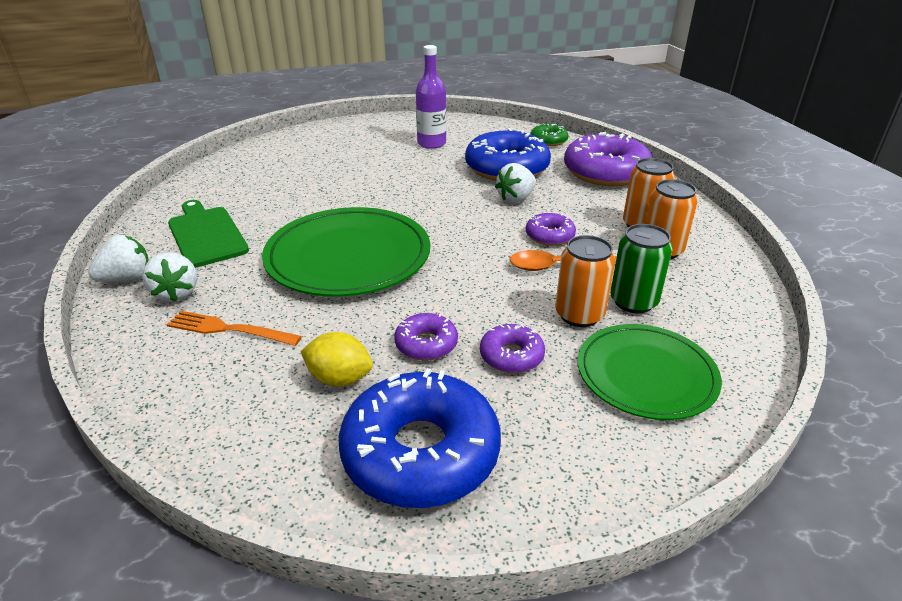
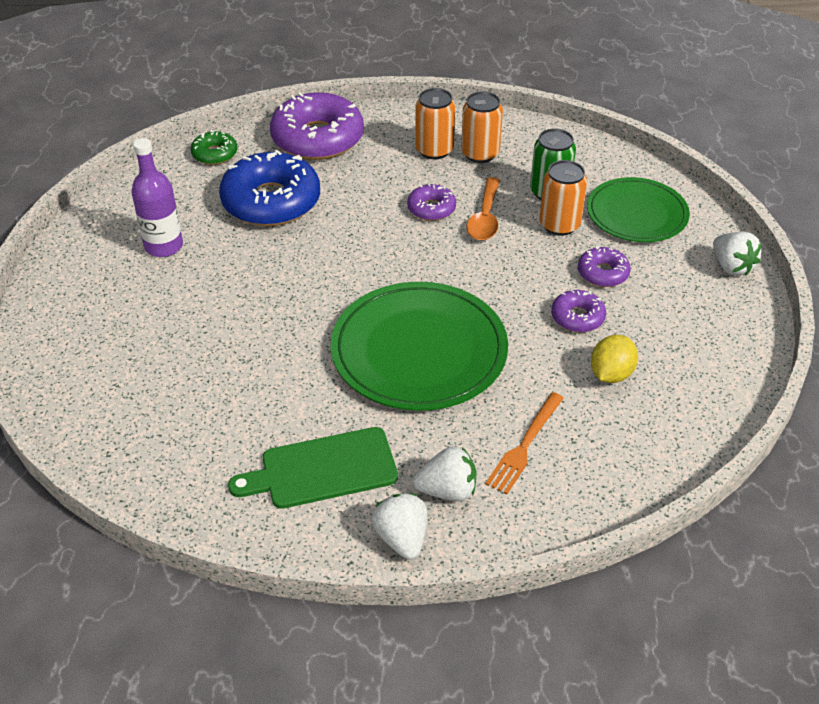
camera: 75 degrees left, 10 degrees up
(420, 452) = (697, 339): blue donut -> none
(516, 198) = (347, 212): white strawberry -> white strawberry (731, 266)

